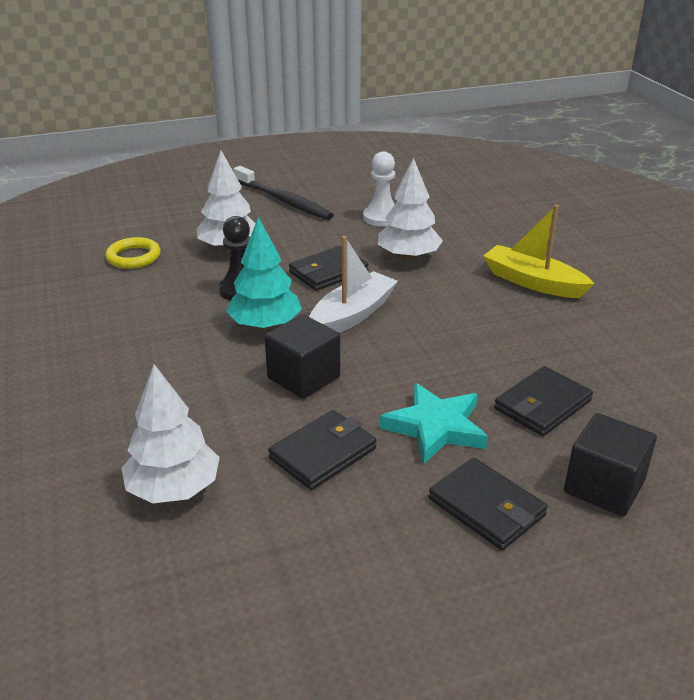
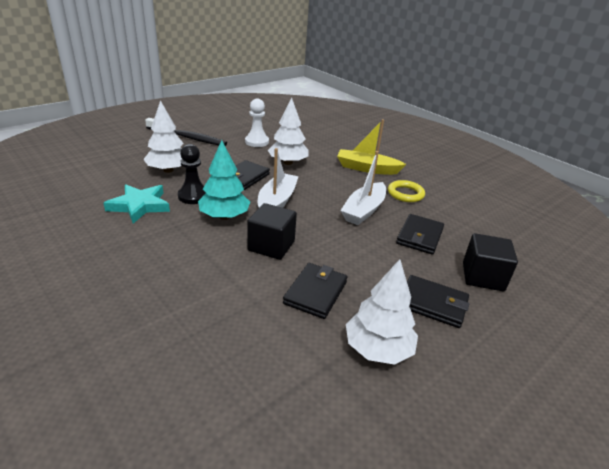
camera: 25 degrees left, 0 degrees up
(133, 257) = (100, 184): yellow ring -> yellow ring (405, 194)
(174, 489) = (229, 341): white tree -> white tree (377, 349)
(435, 427) = (372, 261): turquoise star -> turquoise star (139, 206)
(478, 349) = (364, 210): none -> white boat

